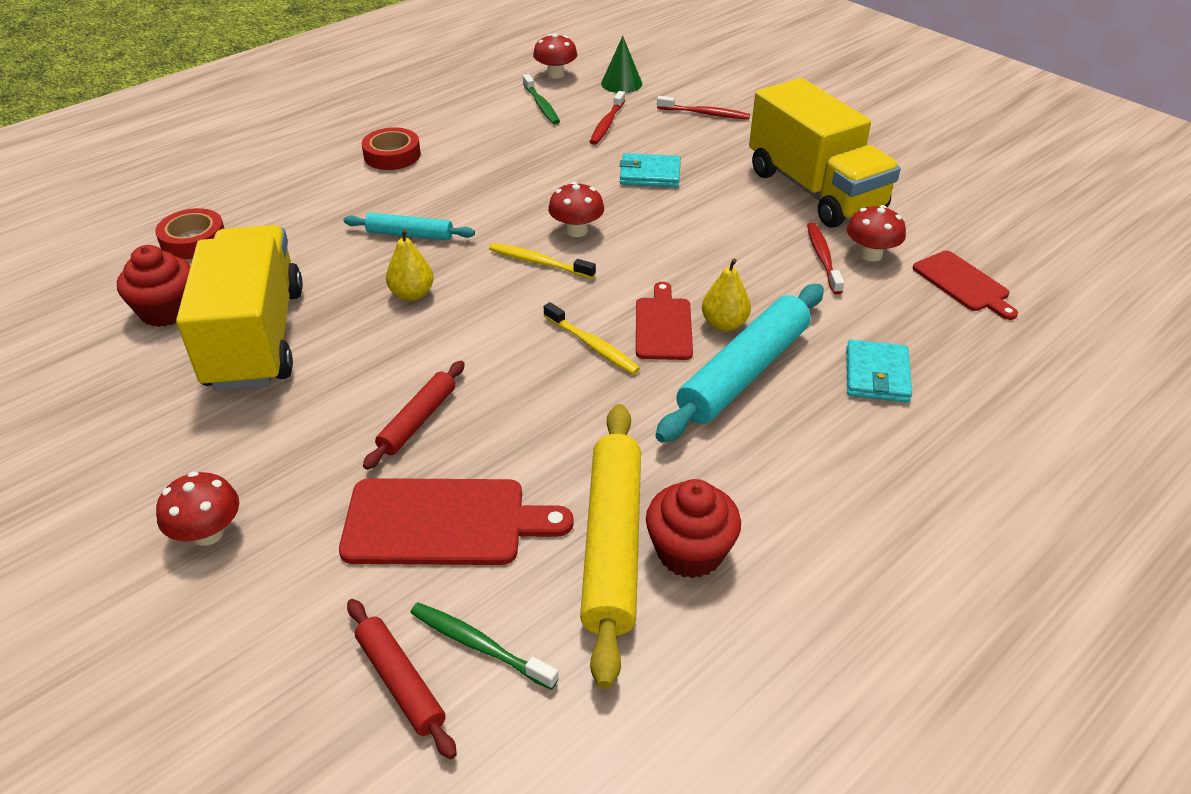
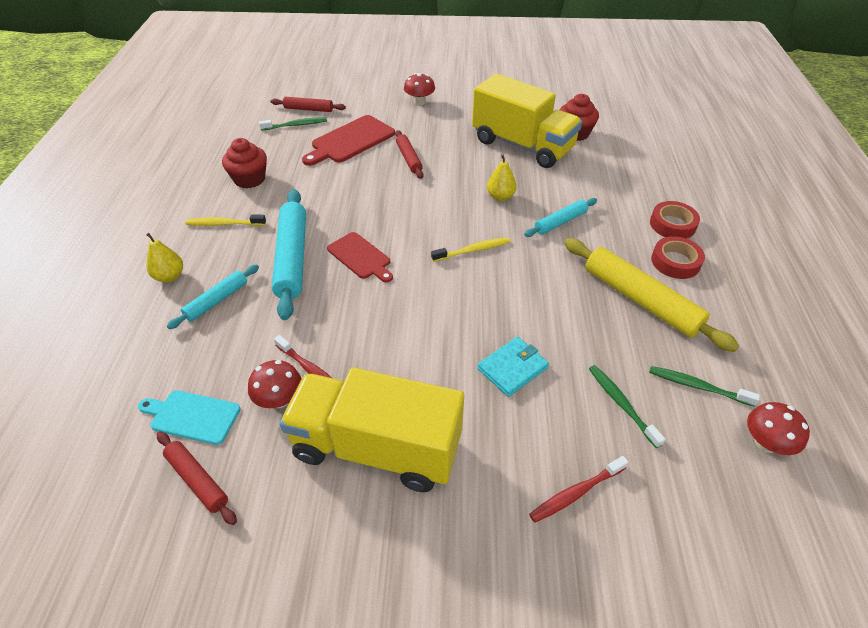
camera: 135 degrees right, 5 degrees up
(193, 240) = (636, 158): red tape -> red tape (672, 224)
(576, 230) = (486, 284): red mushroom -> none
(592, 345) = (382, 226): yellow toothbrush -> yellow toothbrush (224, 224)
(607, 124) = (621, 404): red toothbrush -> green toothbrush
(612, 545) = (281, 166): yellow rolling pin -> yellow rolling pin (640, 300)
(621, 83) = (703, 480): green cone -> none
(724, 324) = (329, 278): yellow pear -> yellow pear (170, 276)
(876, 375) = (217, 300): turquoise wallet -> turquoise rolling pin
(963, 283) = (192, 416): red cutting board -> turquoise cutting board
(978, 242) = (197, 480): none -> red rolling pin

